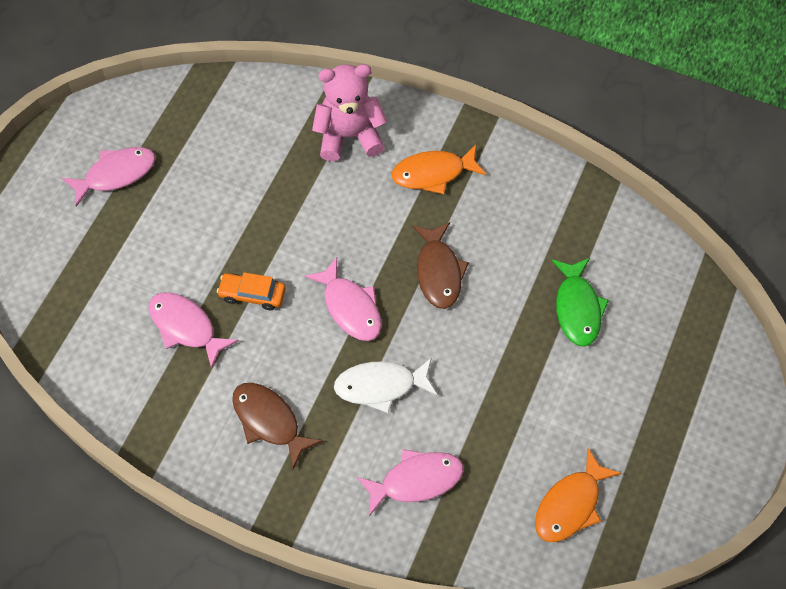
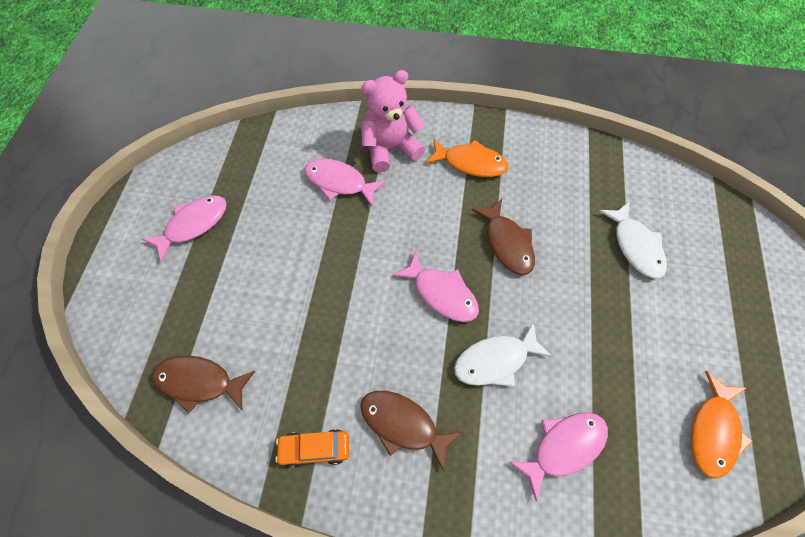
camera: 15 degrees left, 0 degrees up
(87, 334) = (199, 382): none -> brown fish
(186, 327) = (295, 350): pink fish -> pink fish (339, 182)
(252, 295) = (349, 304): orange car -> orange car (314, 449)
(433, 173) = (470, 163): orange fish -> orange fish turned 135 degrees counterclockwise
(577, 308) = (635, 246): green fish -> white fish

